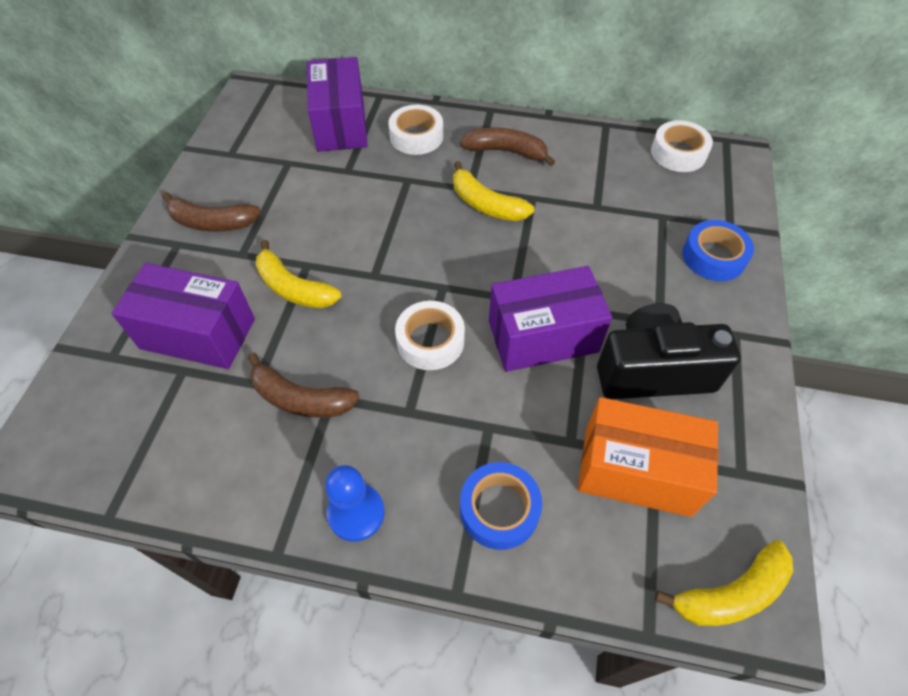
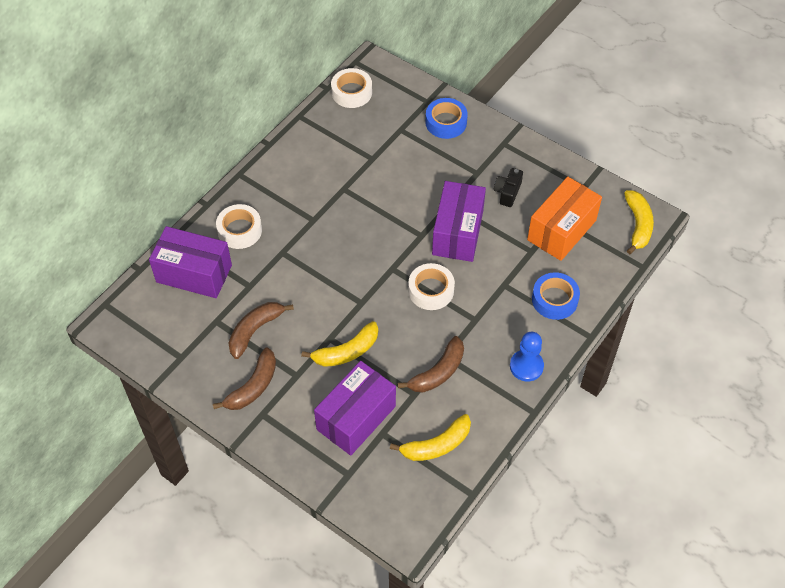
camera: 65 degrees left, 0 degrees up
(486, 204) = (334, 216): yellow banana -> yellow banana (436, 445)
(506, 151) = (290, 184): brown banana -> brown banana (255, 330)
(653, 371) = (507, 192): black camera -> black camera, size x0.49

